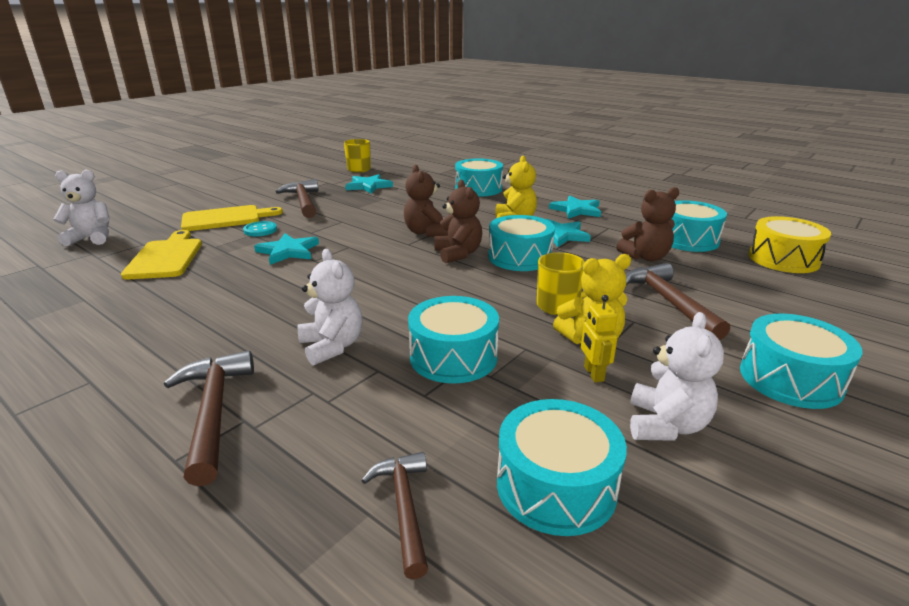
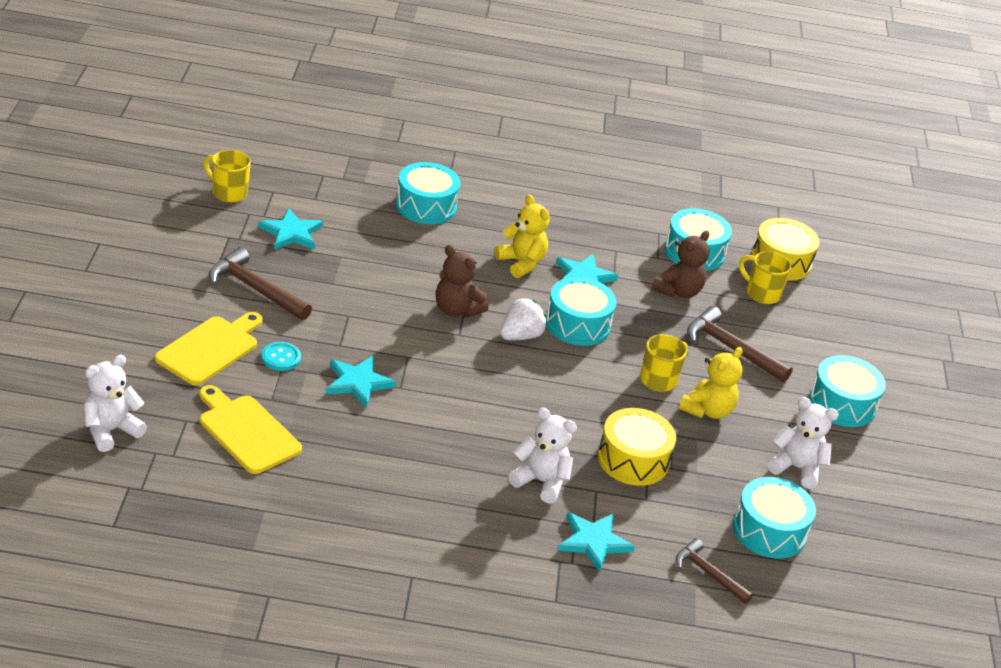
camera: 40 degrees left, 10 degrees up
(213, 412) = (532, 563): brown hammer -> none
(453, 357) = (633, 460): turquoise drum -> yellow drum
(458, 254) = (520, 336): brown teddy bear -> white strawberry
(576, 210) = (563, 224): turquoise star -> turquoise star (593, 542)
(593, 374) = (731, 442): yellow robot -> none
(666, 425) = (796, 468): white teddy bear -> white teddy bear turned 45 degrees counterclockwise
(741, 274) = (761, 293): none -> yellow mug

